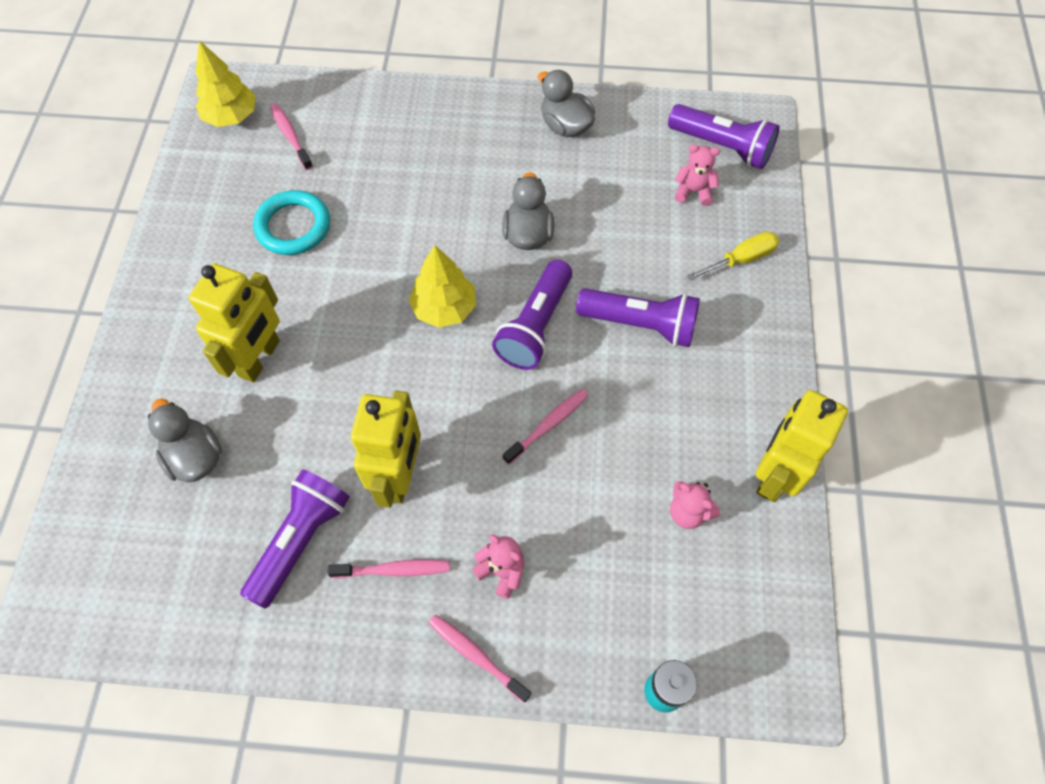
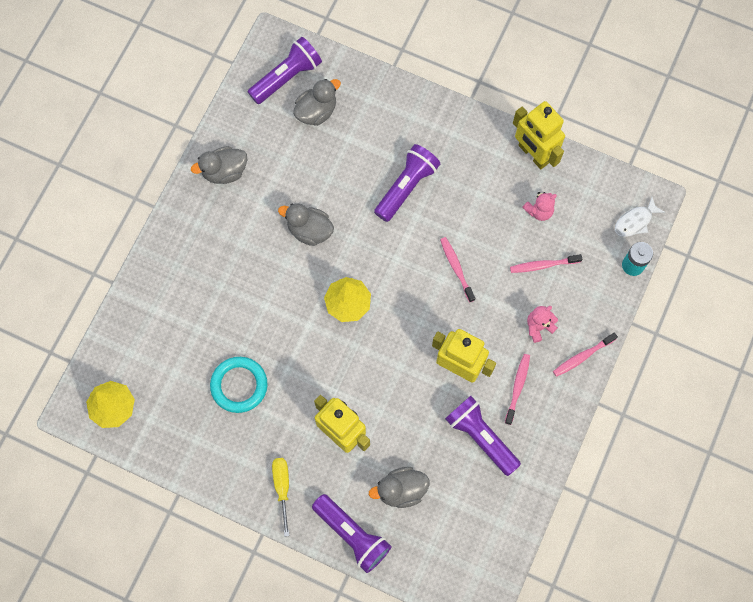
camera: 70 degrees left, 10 degrees up
(290, 136) = (152, 367): pink toothbrush -> pink toothbrush (543, 265)
(535, 326) = (383, 251): purple flashlight -> purple flashlight (352, 535)
(693, 191) = (316, 111): pink teddy bear -> grey duck
(740, 259) = (382, 106): yellow screwdriver -> yellow screwdriver (282, 488)
(741, 671) = (635, 221): none -> white fish

